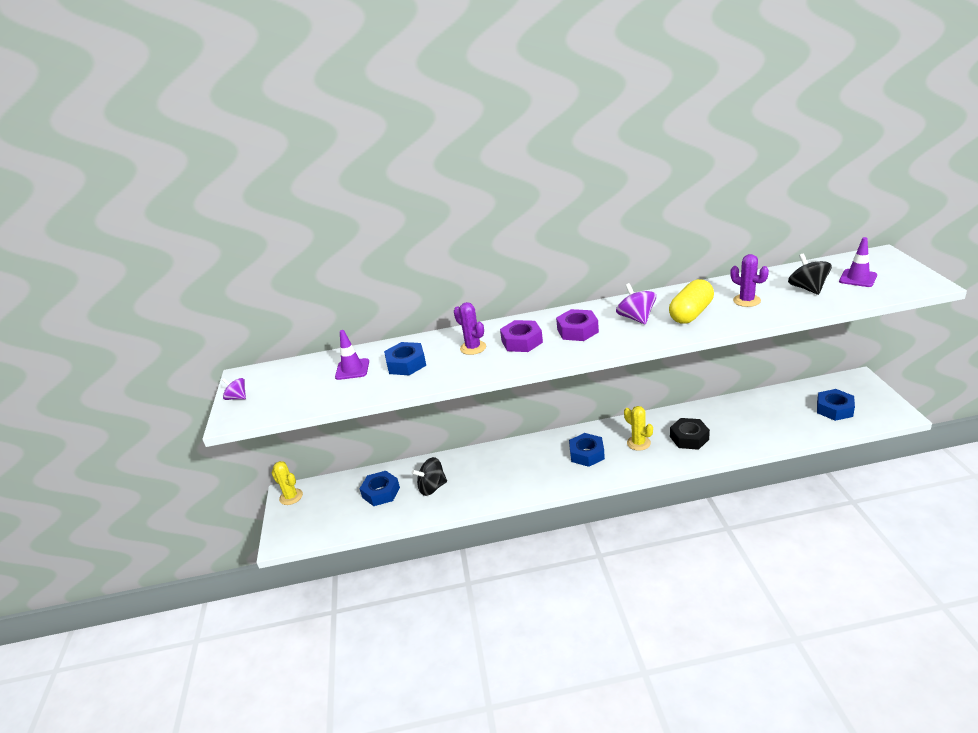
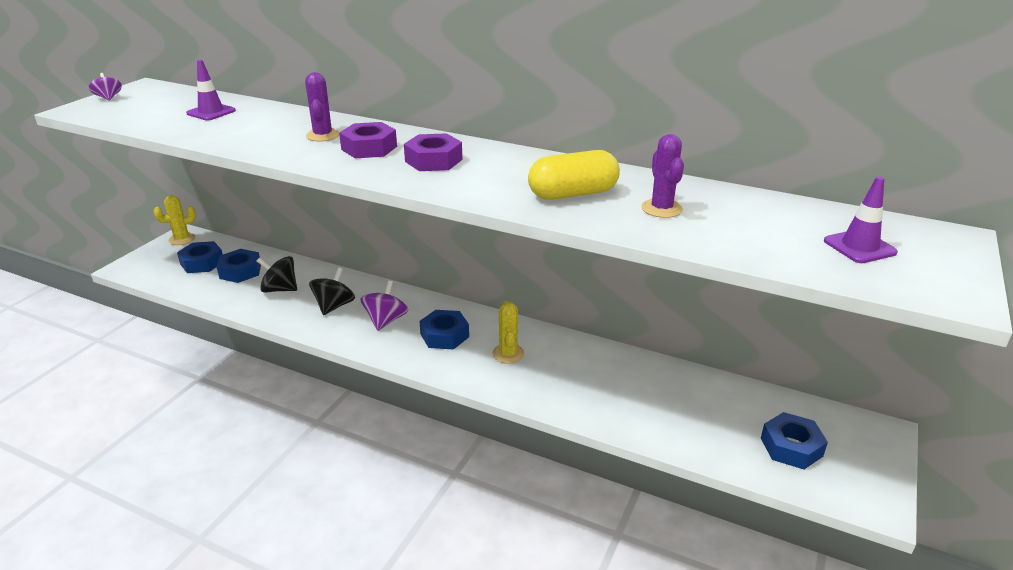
camera: 30 degrees right, 0 degrees up
(291, 497) = (182, 239): yellow cactus -> yellow cactus turned 75 degrees clockwise
(406, 364) = (251, 125): blue nut -> blue nut (202, 263)
(636, 318) = (509, 174): purple spinning top -> purple spinning top (386, 320)
(689, 438) = (566, 378): black nut -> none
(807, 288) = (764, 229): black spinning top -> black spinning top (334, 306)

